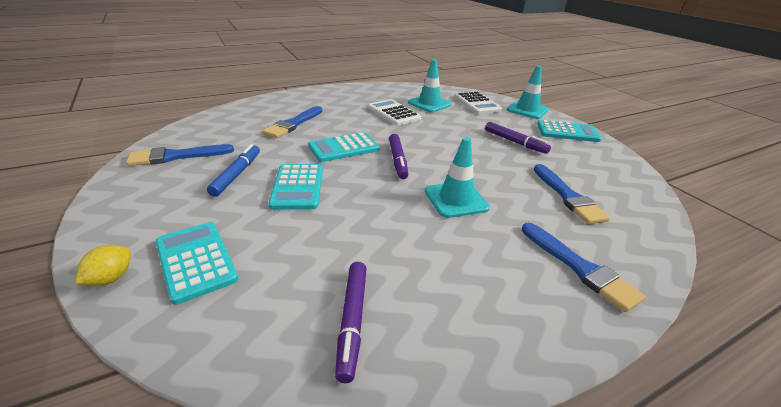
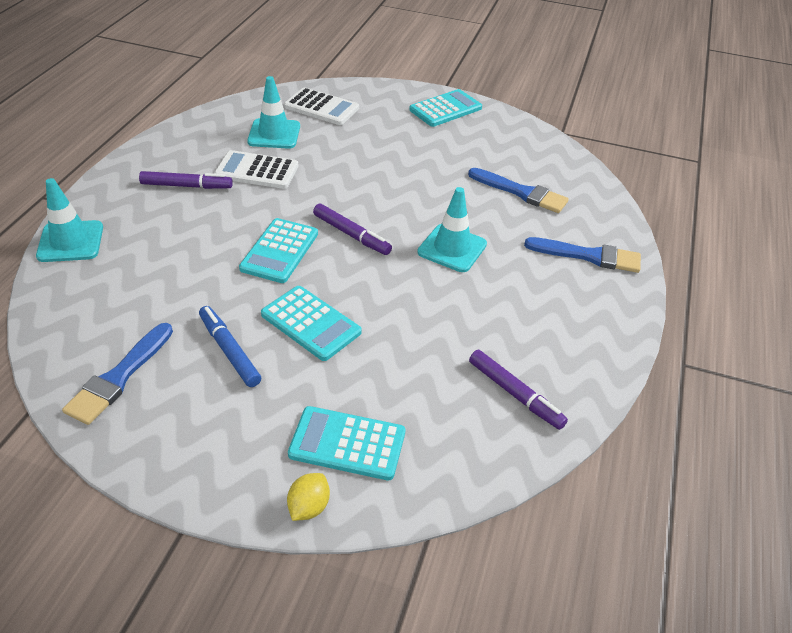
camera: 45 degrees left, 10 degrees up
(111, 278) = (309, 507): yellow lemon -> yellow lemon turned 45 degrees clockwise
(293, 124) = (172, 252): blue brush -> none
(515, 142) = (419, 149): purple marker -> purple marker (186, 186)
(527, 110) = (379, 93): turquoise traffic cone -> turquoise traffic cone (70, 242)

